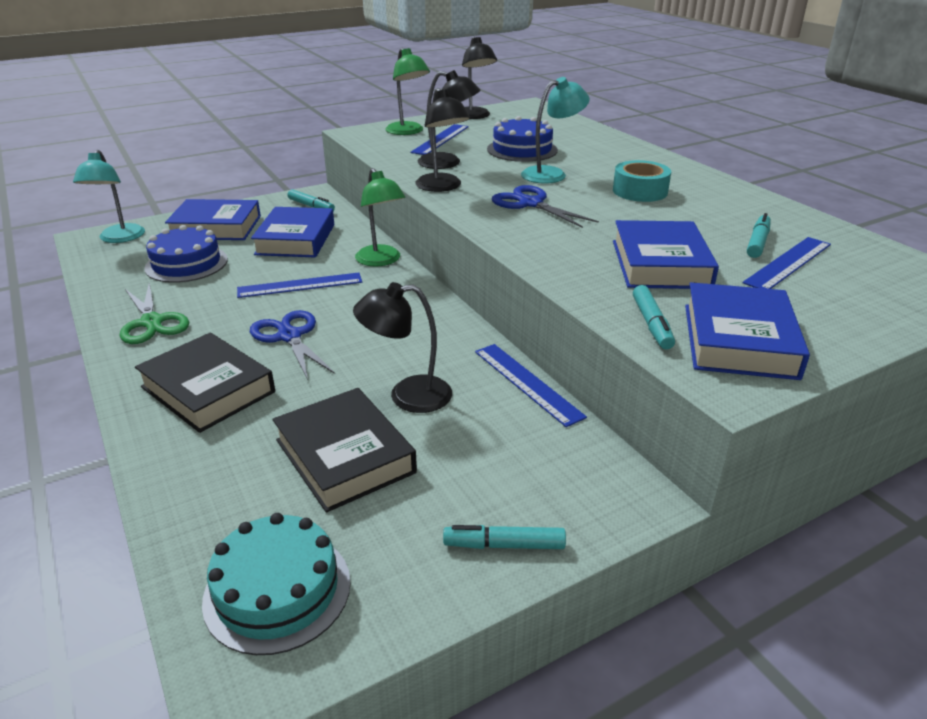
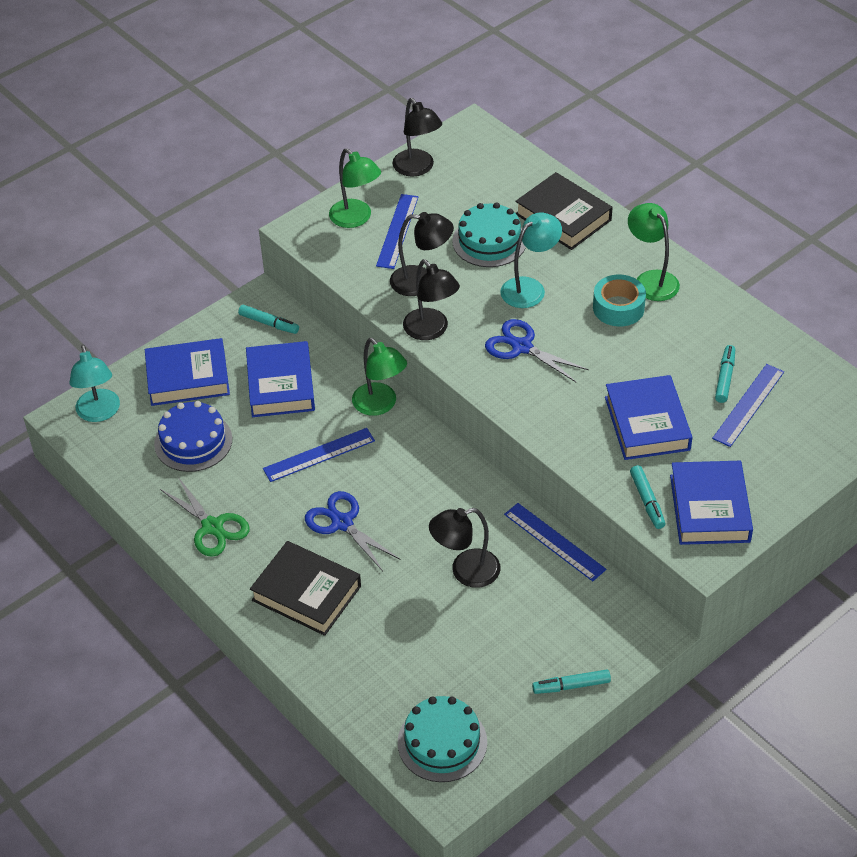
camera: 10 degrees left, 15 degrees up
(344, 456) = (441, 636): black book -> black book (563, 217)
(522, 149) = (489, 241): blue cake -> turquoise cake
(677, 179) = (651, 279): none -> green lamp

